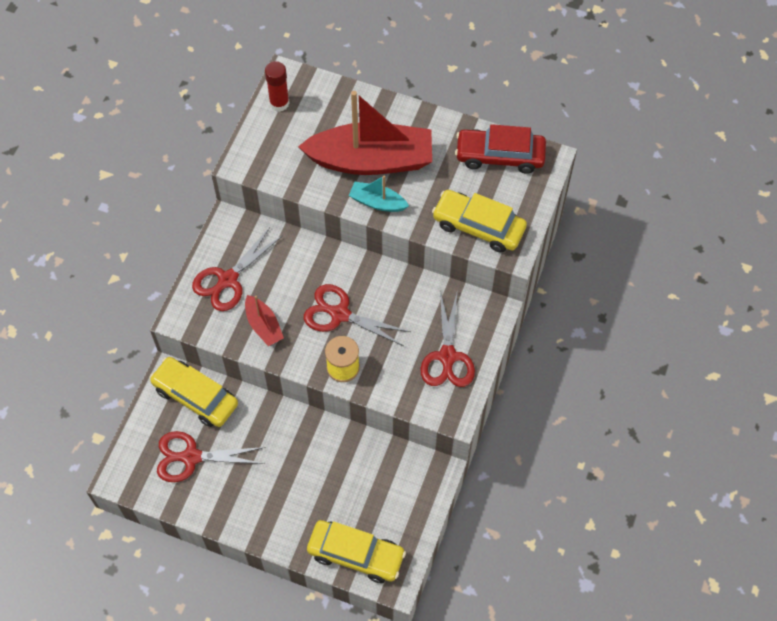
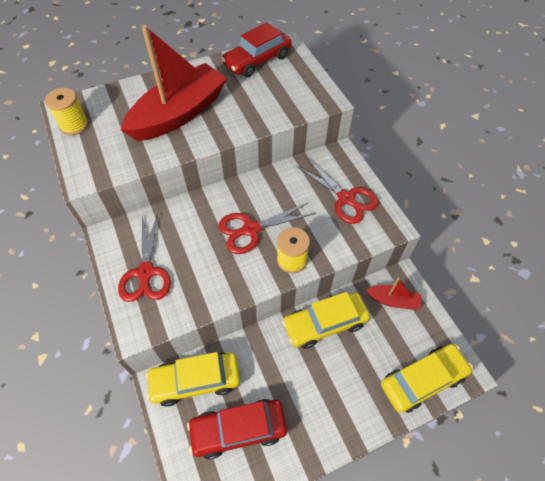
camera: 45 degrees left, 5 degrees down
(191, 457) = (238, 429): red scissors -> red car
(263, 325) = (206, 280): red boat -> red boat (393, 300)
(279, 103) = (74, 125): red glue stick -> yellow spool
(377, 202) = (211, 133): turquoise boat -> none
(478, 226) = (291, 101): yellow car -> yellow car (325, 323)

